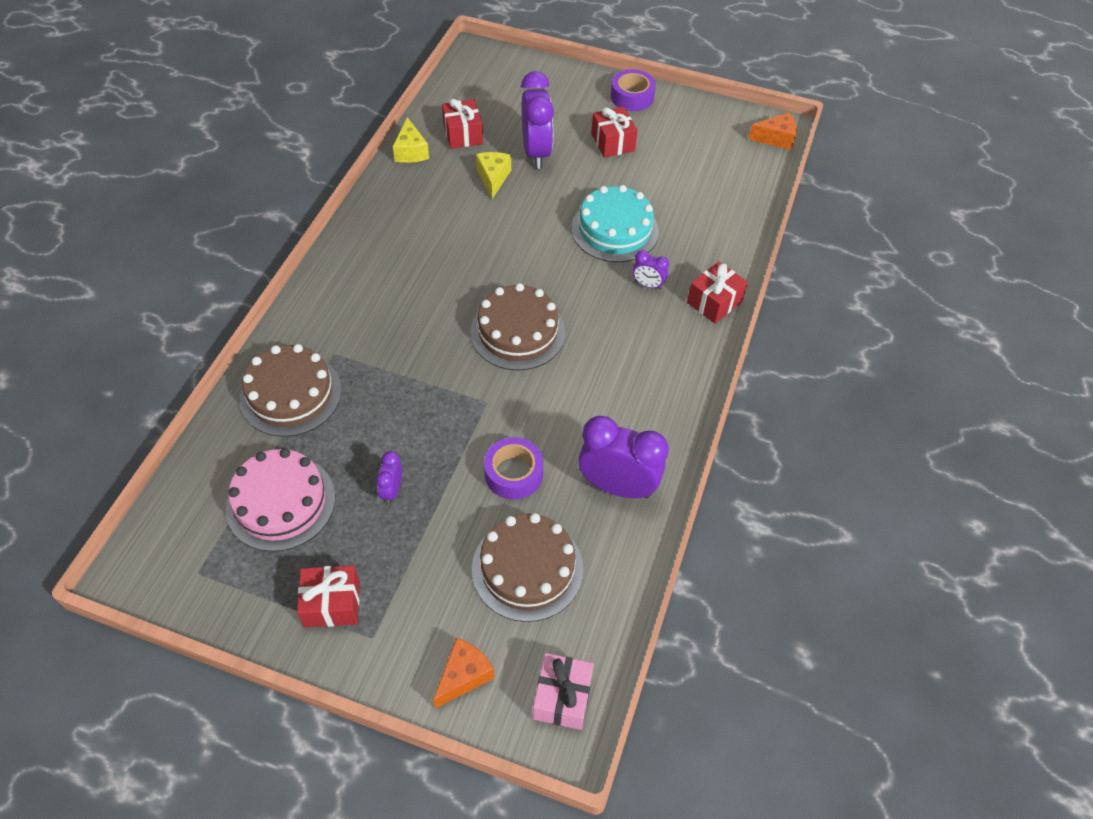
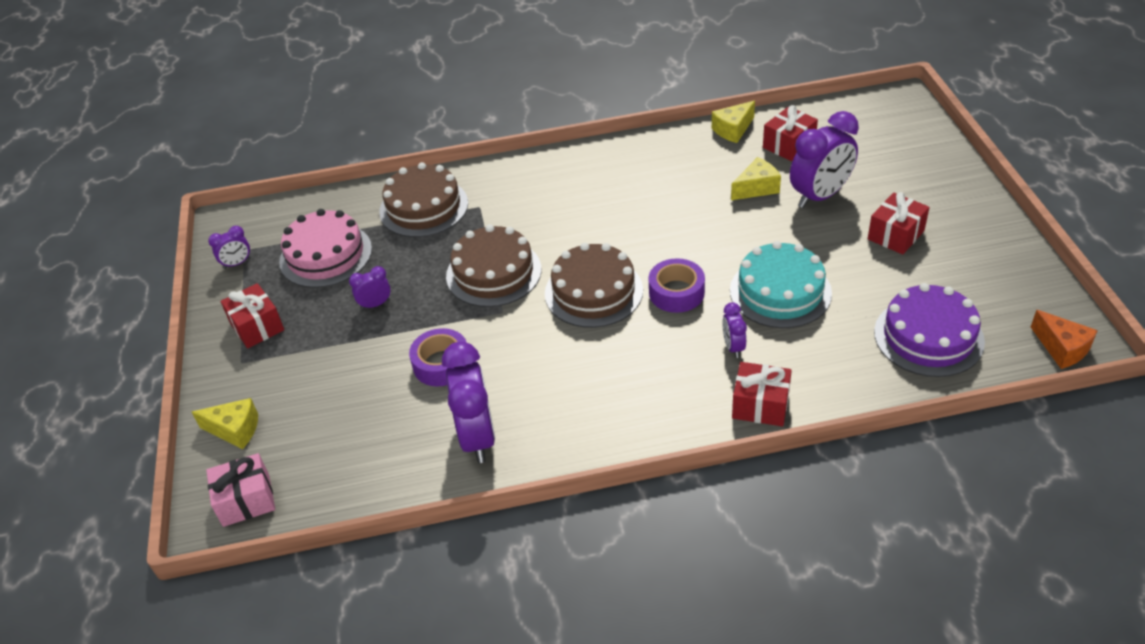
camera: 65 degrees right, 10 degrees down
(214, 587) = (237, 263): none -> purple clock
(464, 676) = (235, 430): orange cheese -> yellow cheese
(527, 568) = (354, 419): brown cake -> brown cake (493, 273)
(632, 97) = (978, 216): purple tape -> purple tape (676, 292)
(719, 186) = (928, 337): none -> purple cake

